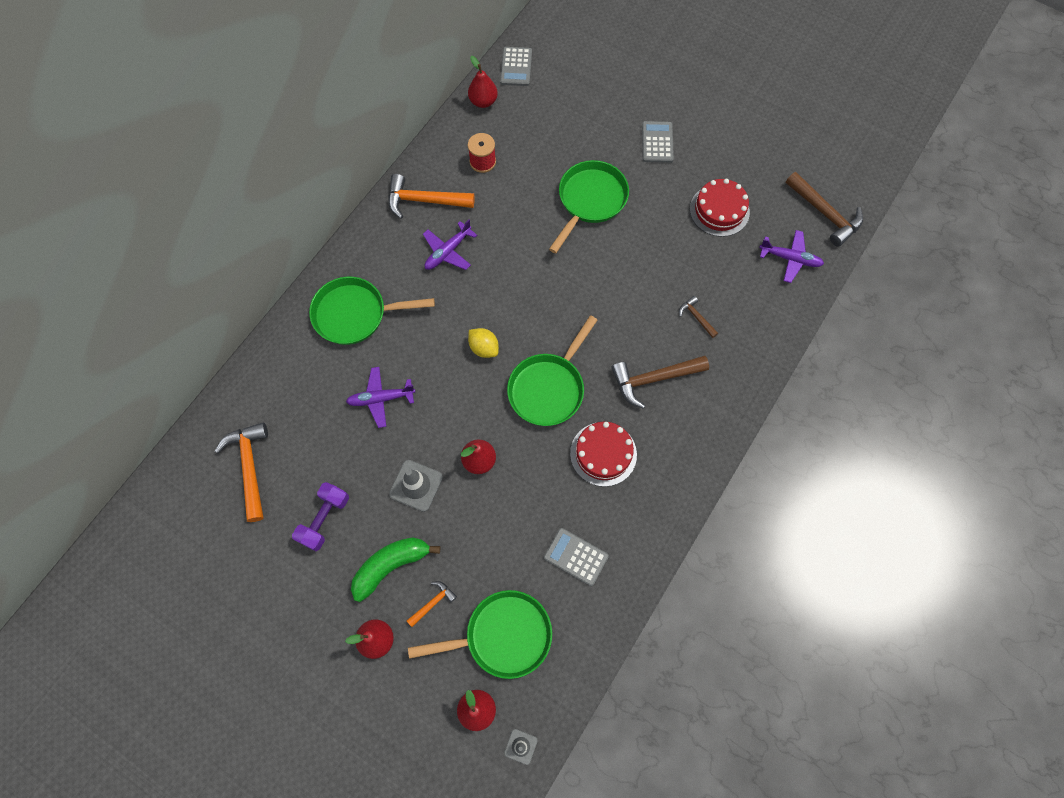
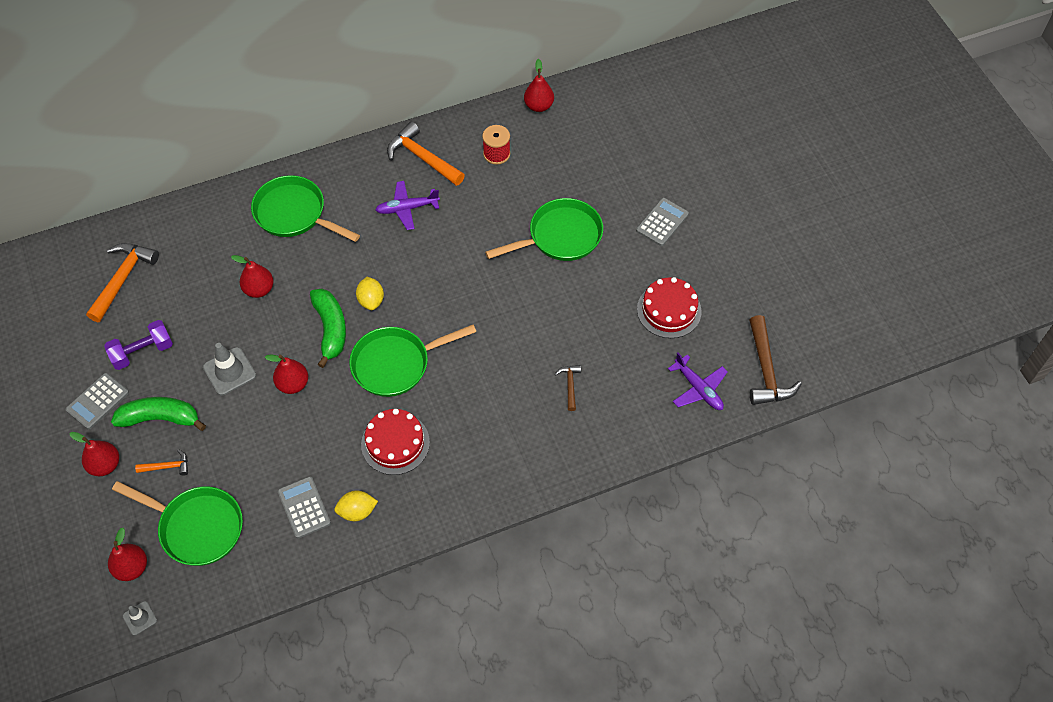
camera: 35 degrees right, 10 degrees down
(381, 399) = (259, 289): purple plane -> red pear
(471, 394) = (330, 329): none -> green banana
(516, 67) = (591, 93): grey calculator -> grey calculator (98, 401)
(620, 530) = (357, 511): none -> yellow lemon
(653, 379) = (489, 412): brown hammer -> none

